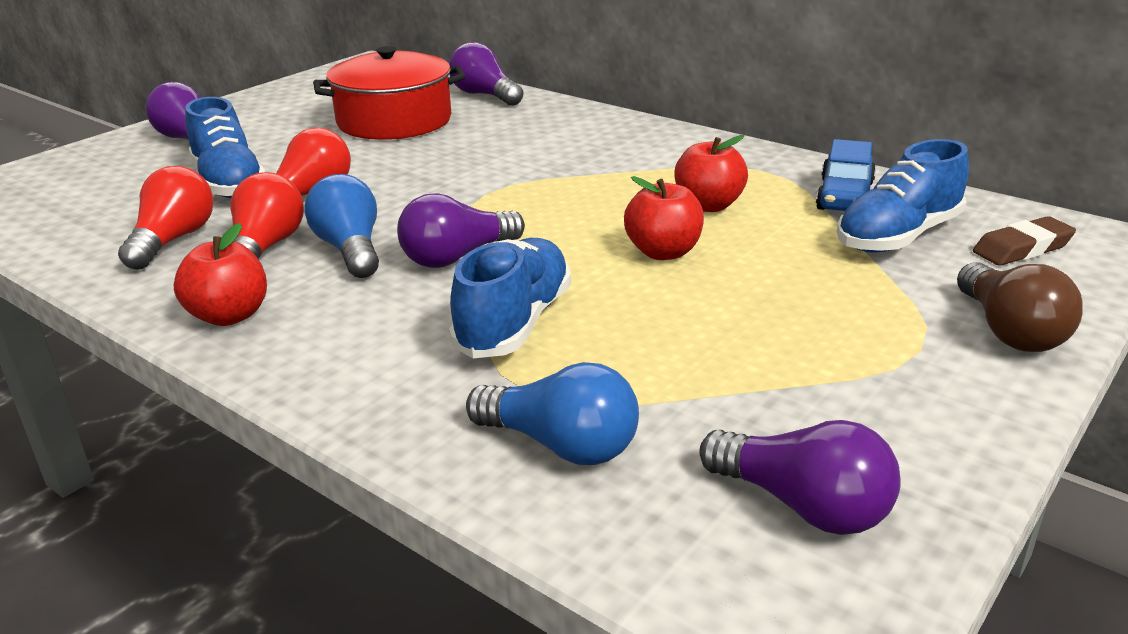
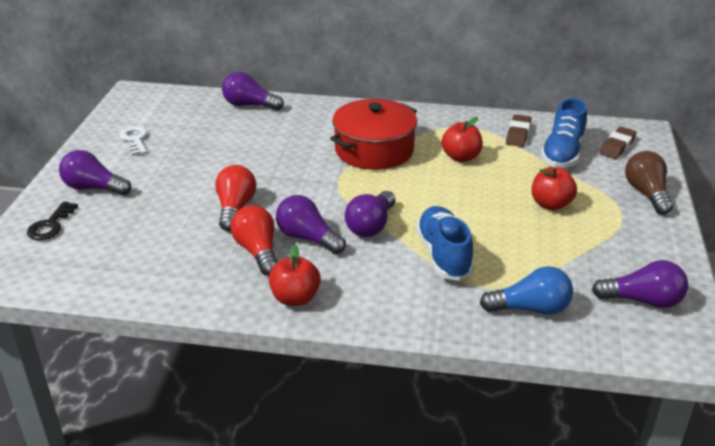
camera: 30 degrees left, 5 degrees up
(90, 164) = (50, 225): none -> black key
(173, 240) = (194, 263): red light bulb -> none
(229, 183) = (171, 214): blue shoe -> none
(302, 104) = (135, 139): none -> white key
(350, 249) = (308, 238): blue light bulb -> purple light bulb
(394, 121) = (216, 139): red pot -> red pot (374, 150)
(663, 252) = (469, 193): red apple -> red apple (551, 204)
(844, 196) = (518, 134): blue car -> brown eraser
(1009, 331) = (646, 194): brown light bulb -> brown light bulb turned 150 degrees counterclockwise

